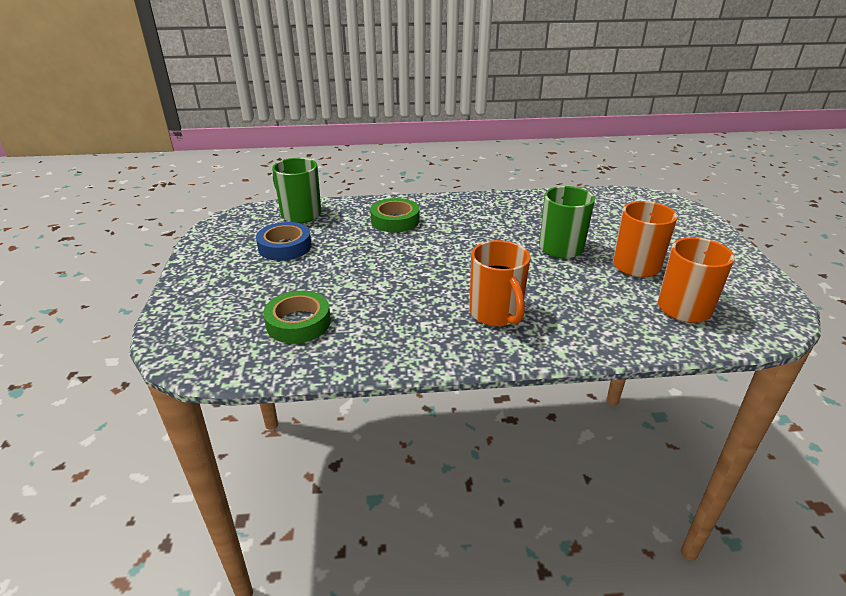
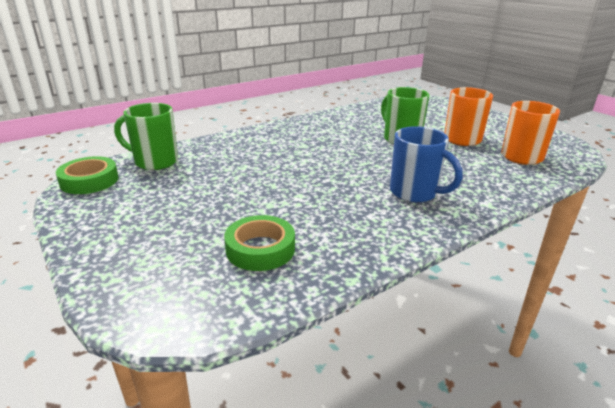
camera: 30 degrees left, 5 degrees down
(285, 247) = (170, 191): blue tape -> none
(395, 220) = (253, 148): green tape -> green tape (89, 181)
(496, 314) = (415, 193): orange mug -> blue mug

